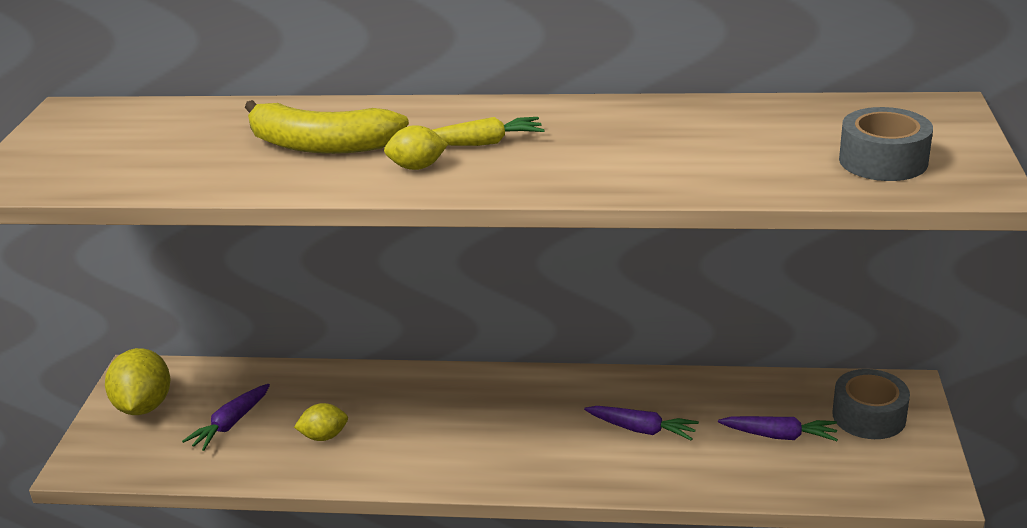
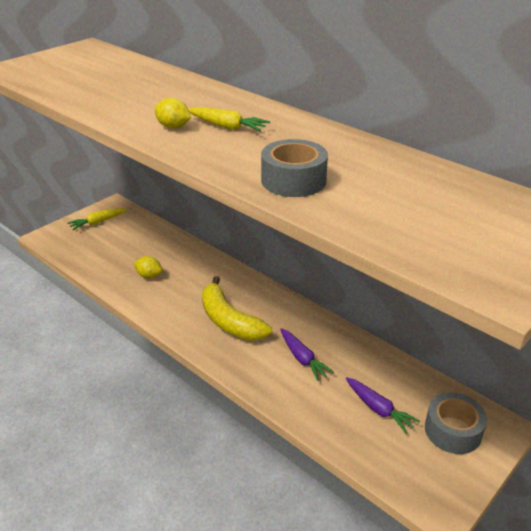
camera: 35 degrees right, 5 degrees up
(144, 406) = (98, 222): yellow lemon -> yellow carrot
(231, 424) = (120, 249): purple carrot -> none
(321, 145) = (152, 99): yellow banana -> yellow banana (229, 321)
(883, 161) = (452, 237): grey tape -> grey tape (293, 180)

